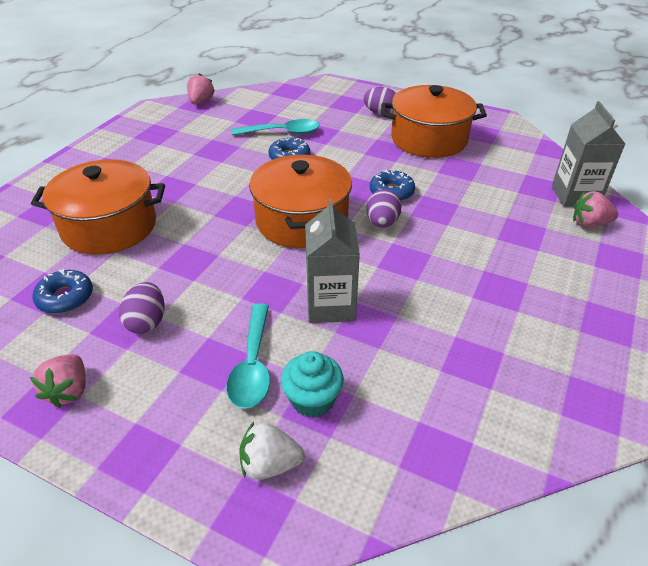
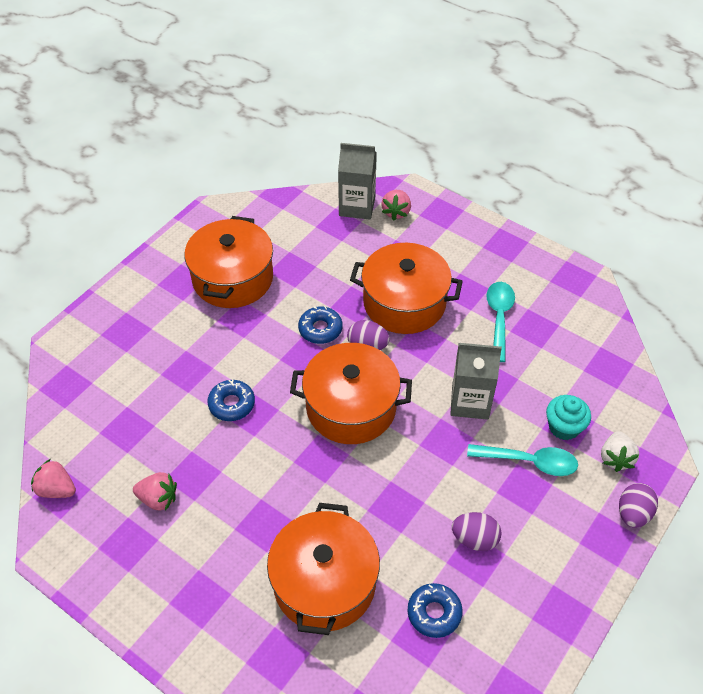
camera: 80 degrees left, 10 degrees up
(69, 391) = (548, 594): pink strawberry -> pink strawberry (158, 499)
(282, 132) = (174, 405): turquoise spoon -> turquoise spoon (499, 318)
(380, 113) = (162, 306): purple egg -> purple egg (633, 513)
(454, 242) = (404, 303): none -> orange pot

